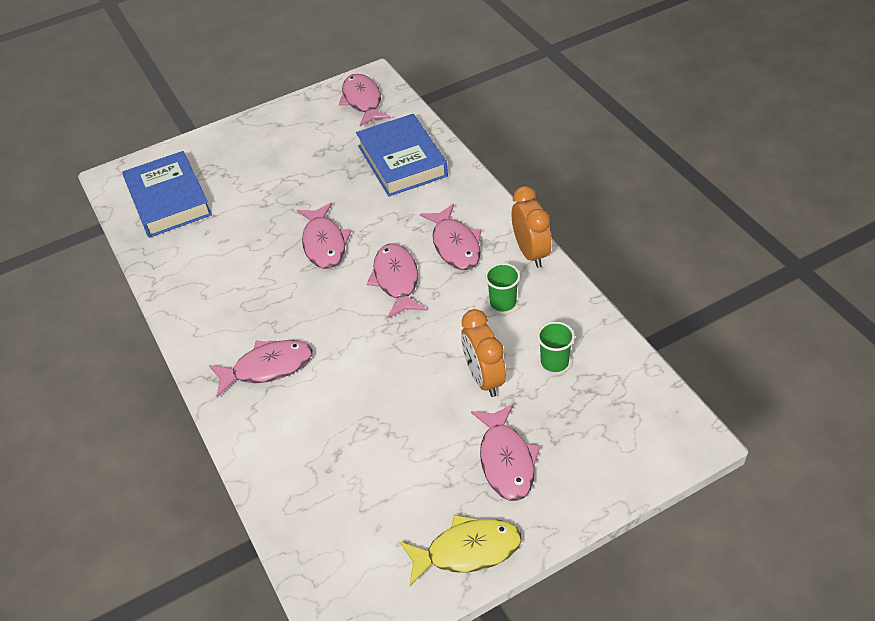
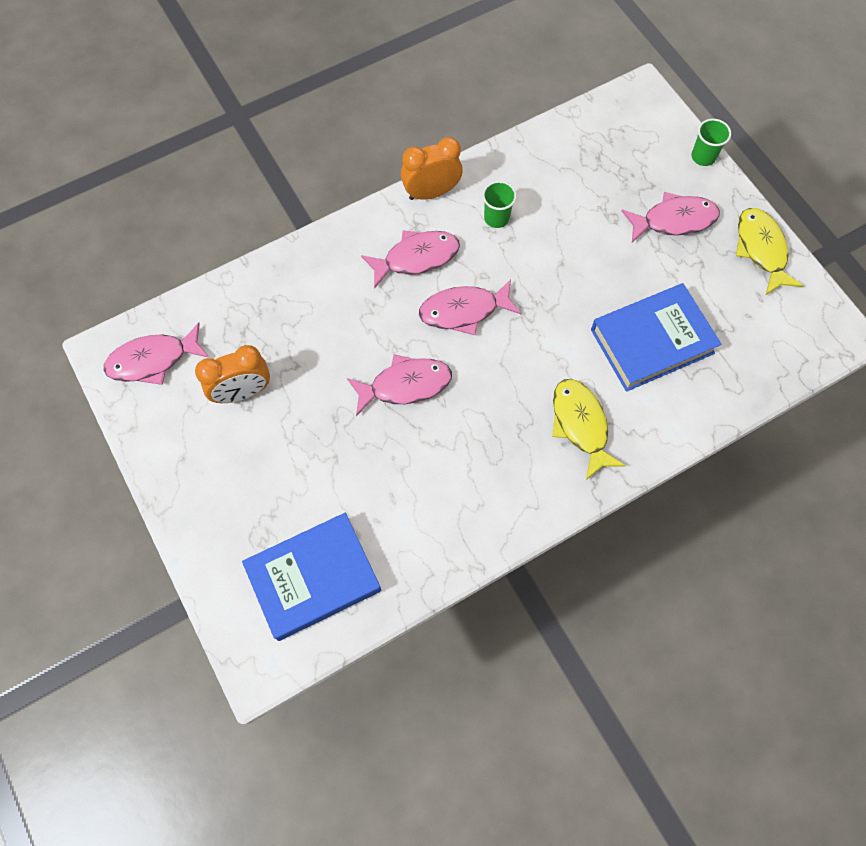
camera: 95 degrees left, 20 degrees up
(267, 367) = (580, 425): pink fish -> yellow fish
(402, 161) = (276, 311): blue book -> blue book (652, 341)
(484, 378) = (588, 235): orange clock -> orange clock (242, 392)
(554, 362) = (568, 180): green cup -> green cup (703, 157)

